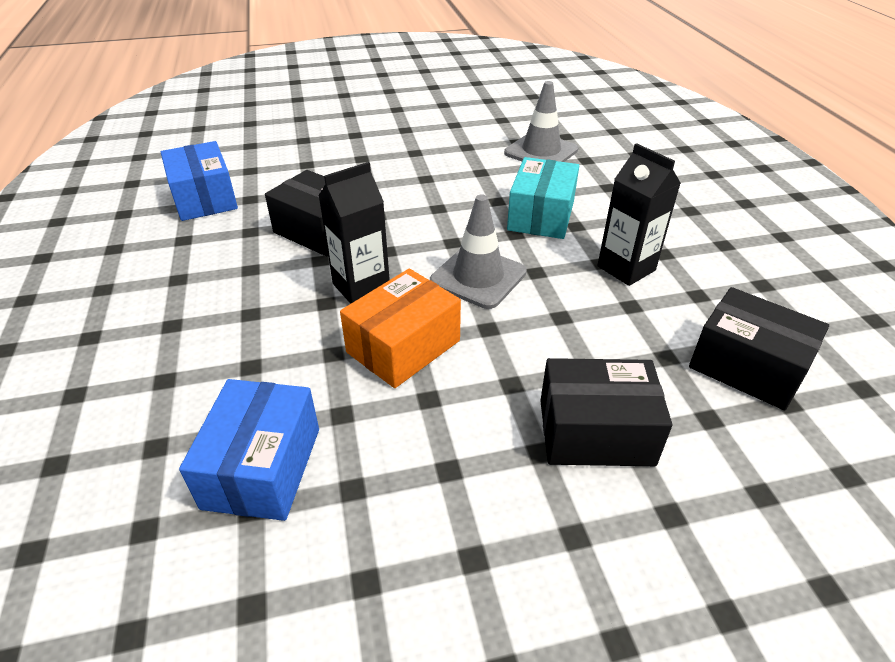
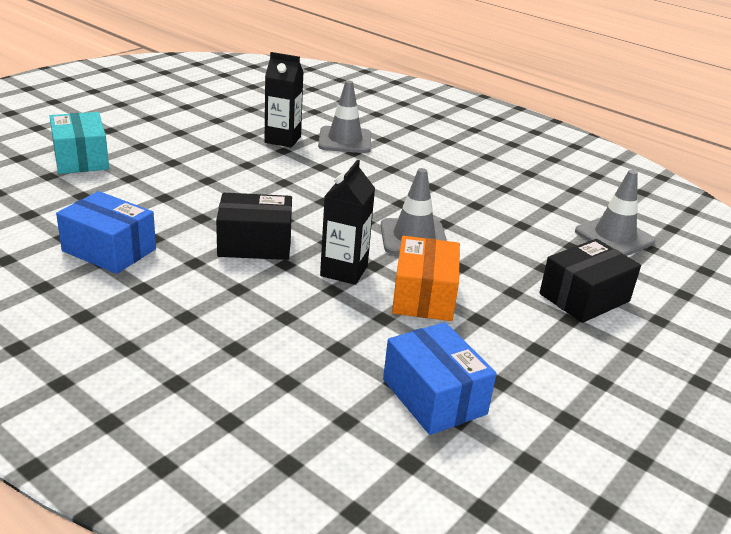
camera: 40 degrees left, 10 degrees down
(541, 216) = (402, 186): turquoise box -> turquoise box (81, 159)
(626, 268) = (494, 204): black carton -> black carton (282, 139)
(747, 367) = (614, 237): black box -> grey traffic cone

